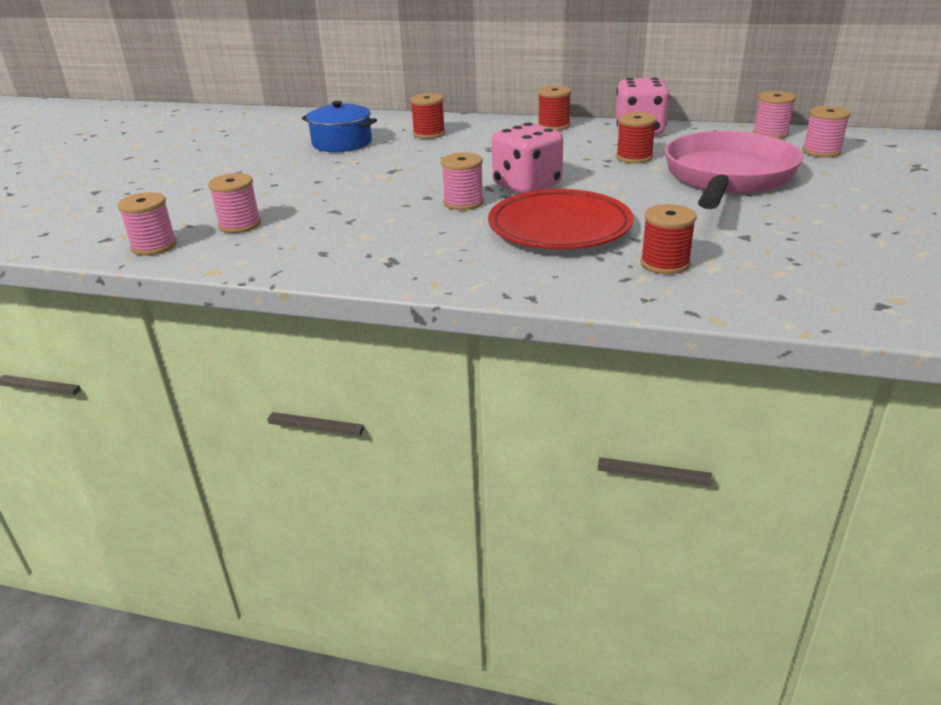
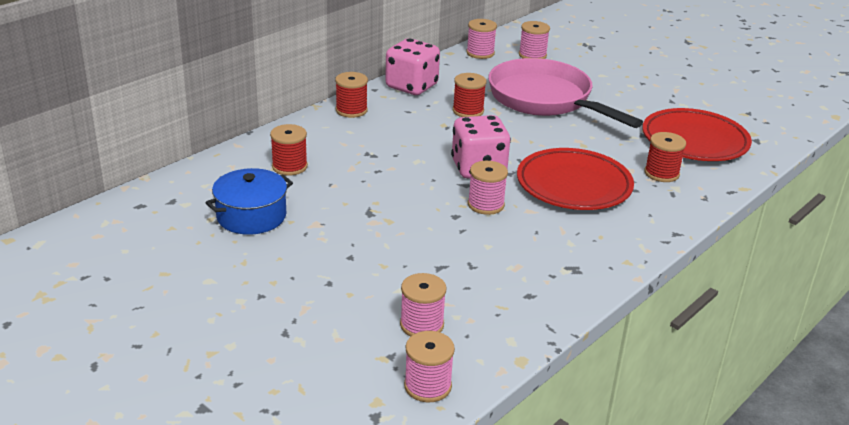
camera: 65 degrees left, 0 degrees up
(790, 266) = (694, 141): none -> red plate

